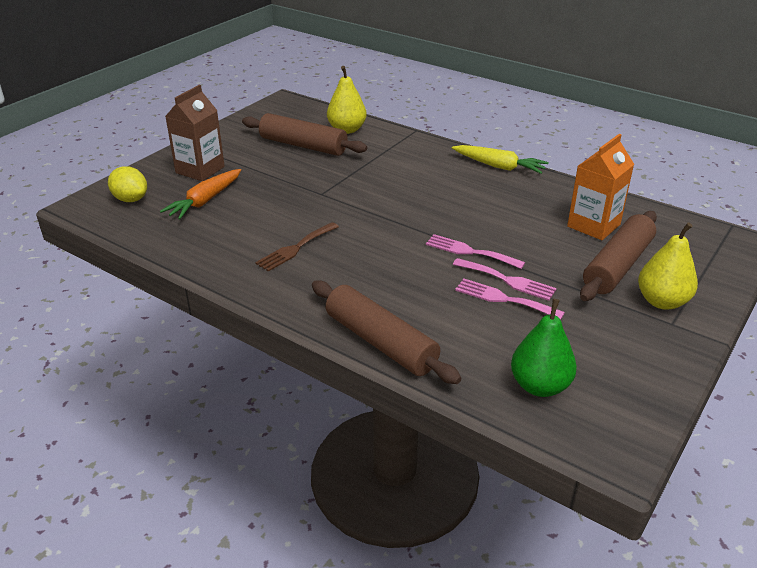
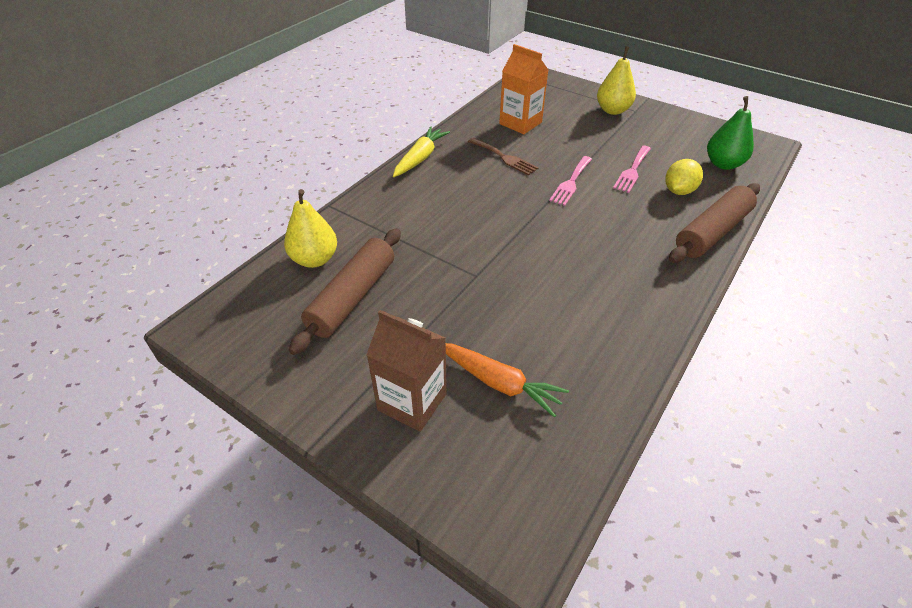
camera: 90 degrees left, 10 degrees up
(130, 199) = (500, 477): yellow lemon -> yellow lemon (679, 191)
(295, 248) = (590, 289): brown fork -> brown fork (504, 157)
(507, 280) = (607, 167): pink fork -> none
(617, 266) = (574, 120): brown rolling pin -> none

